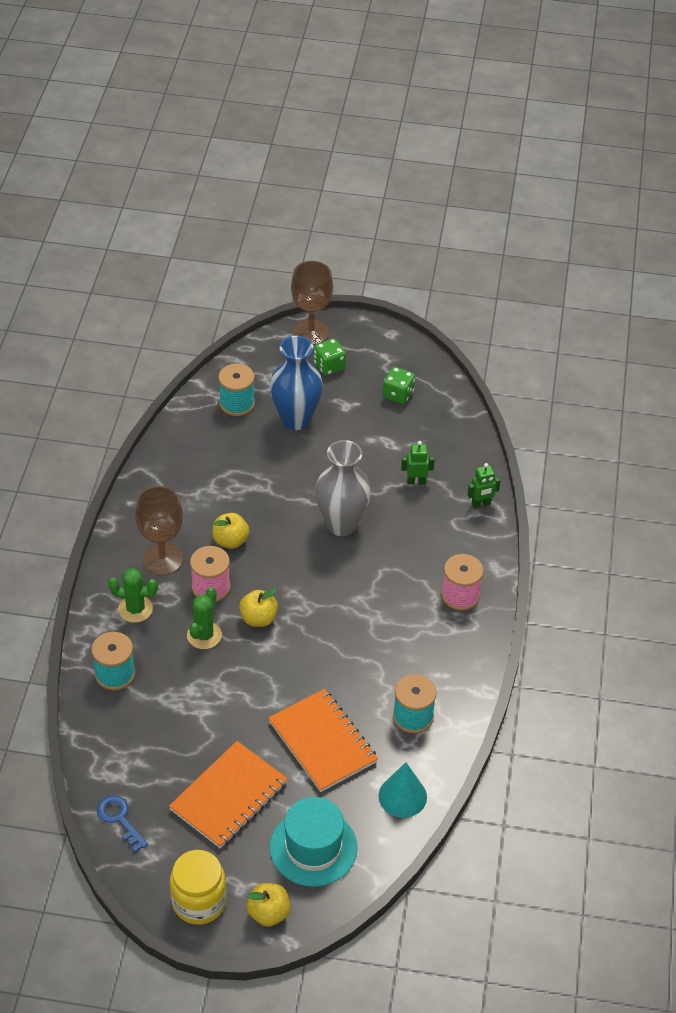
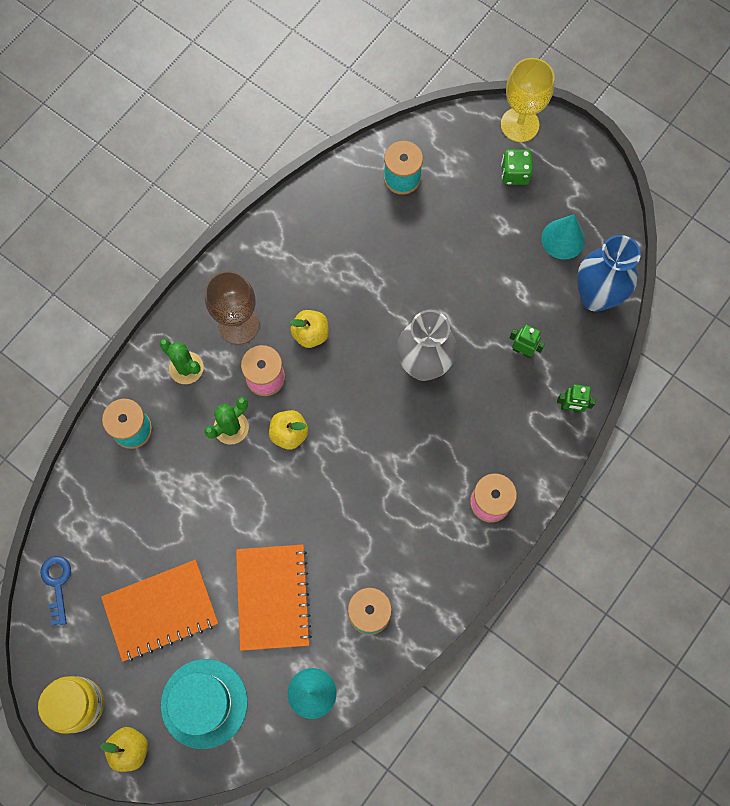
camera: 30 degrees right, 25 degrees up
(295, 419) = (447, 222): blue vase -> blue vase (595, 297)
(311, 332) = (519, 124): brown goblet -> yellow goblet
(398, 394) = (563, 239): green dice -> turquoise cone

